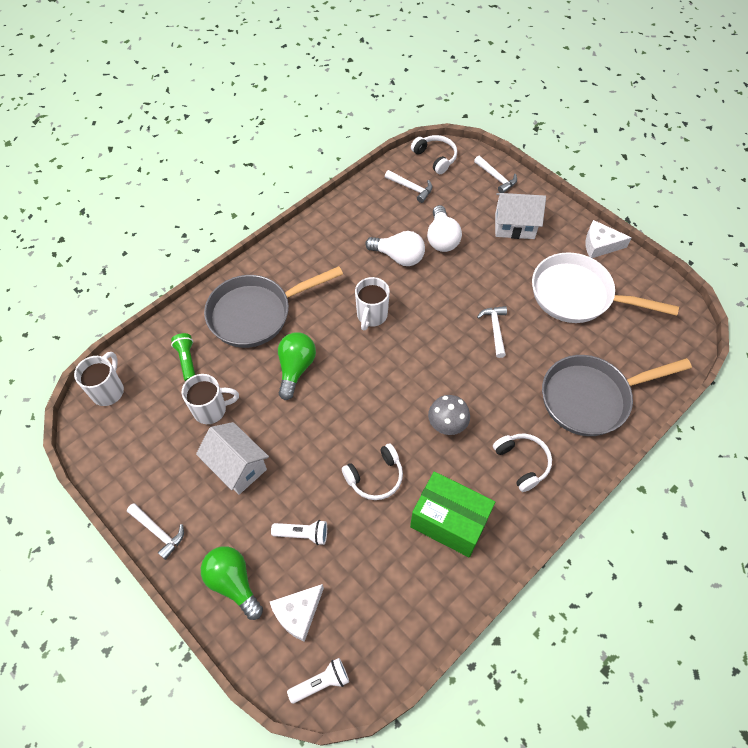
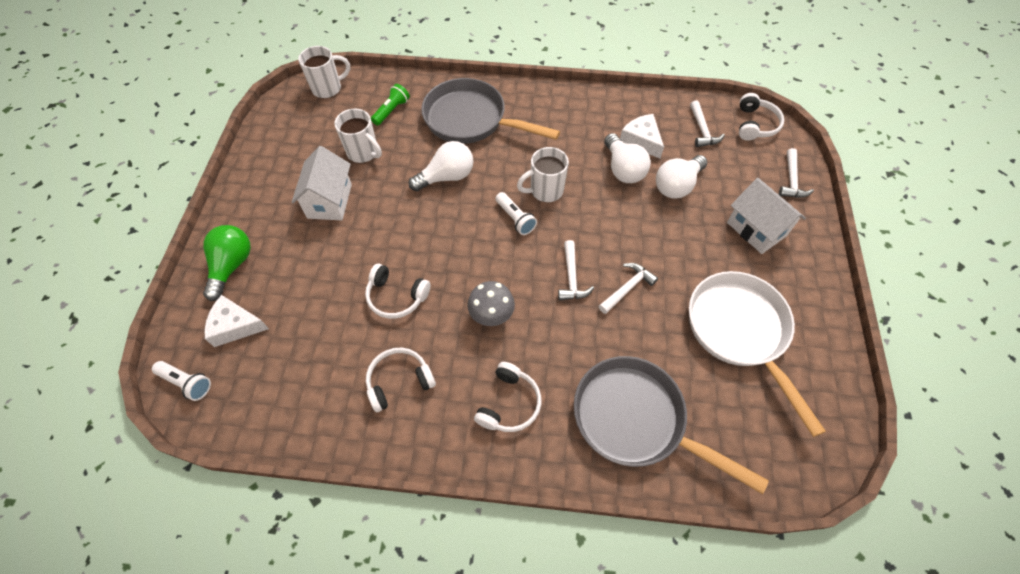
camera: 50 degrees right, 0 degrees up
(158, 532) = (240, 193): white hammer -> white hammer (571, 277)
(296, 368) = (447, 177): green light bulb -> white light bulb
(302, 534) = (305, 282): white flashlight -> white flashlight (515, 218)
(449, 522) = (399, 381): green box -> white headphones
(600, 245) = (822, 313): white cheese -> white cheese (641, 140)

